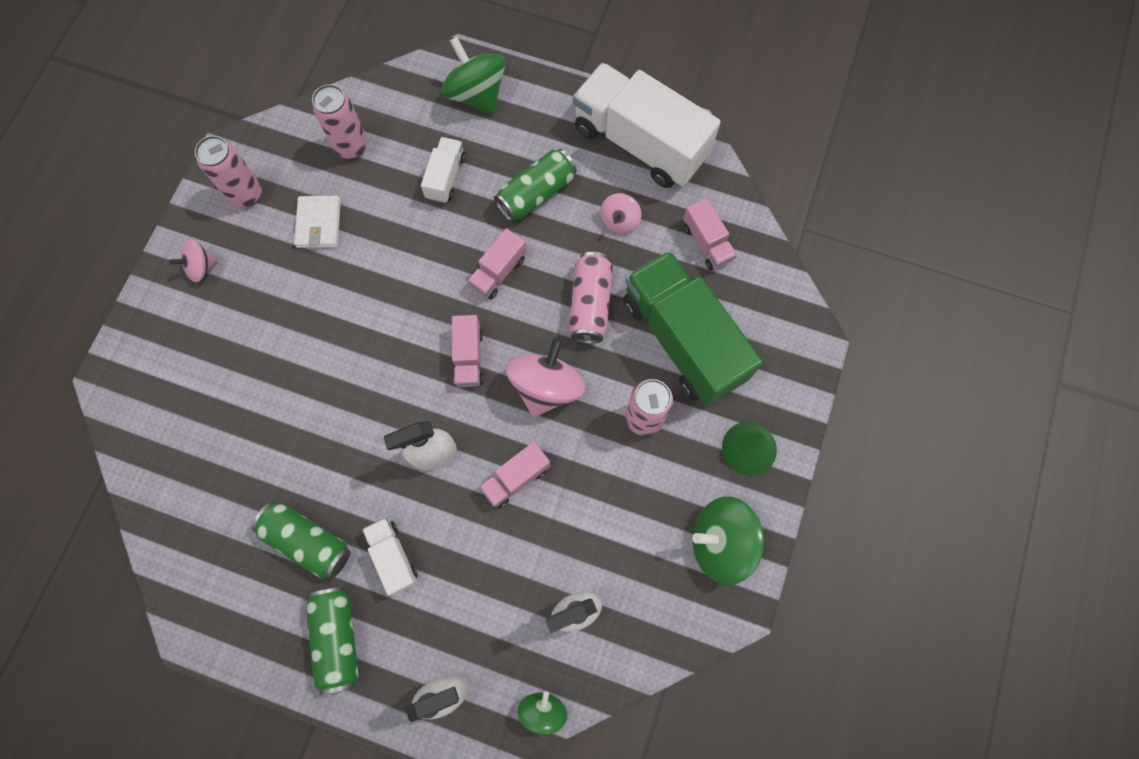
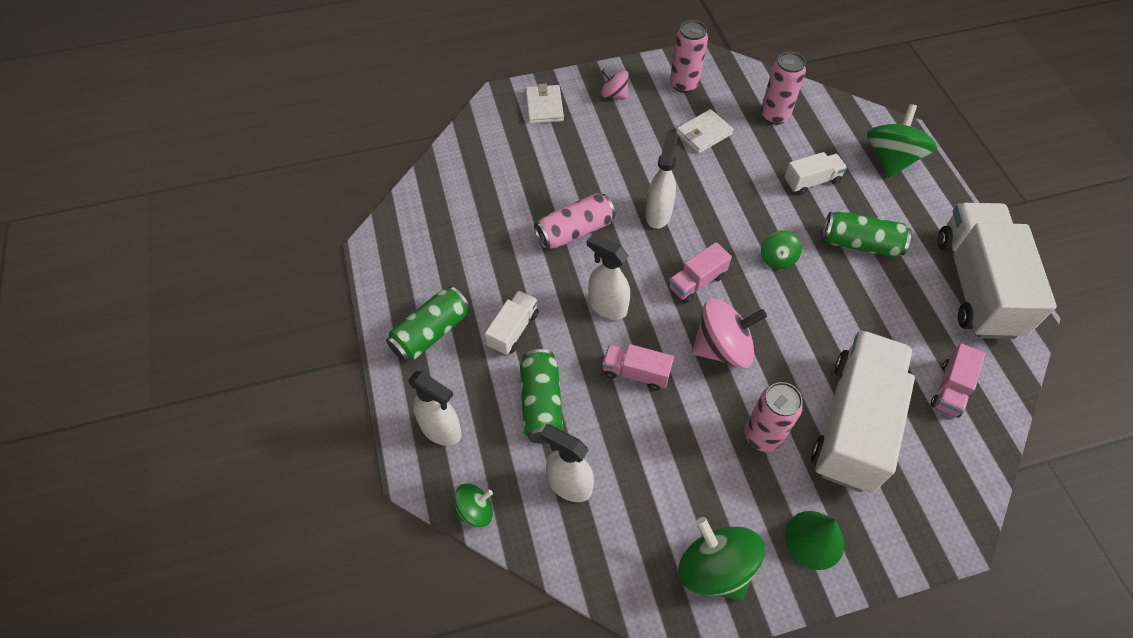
camera: 55 degrees right, 15 degrees down
(158, 345) = (544, 106): none -> white wallet
(308, 541) = (484, 270): green can -> green can (541, 404)
(373, 335) = (658, 214): none -> white spray bottle
(498, 272) = (777, 259): pink truck -> green spinning top
(590, 304) = (814, 336): pink can -> pink can (574, 231)
(619, 221) = (899, 313): pink spinning top -> none
(683, 339) = (853, 424): green truck -> white truck

